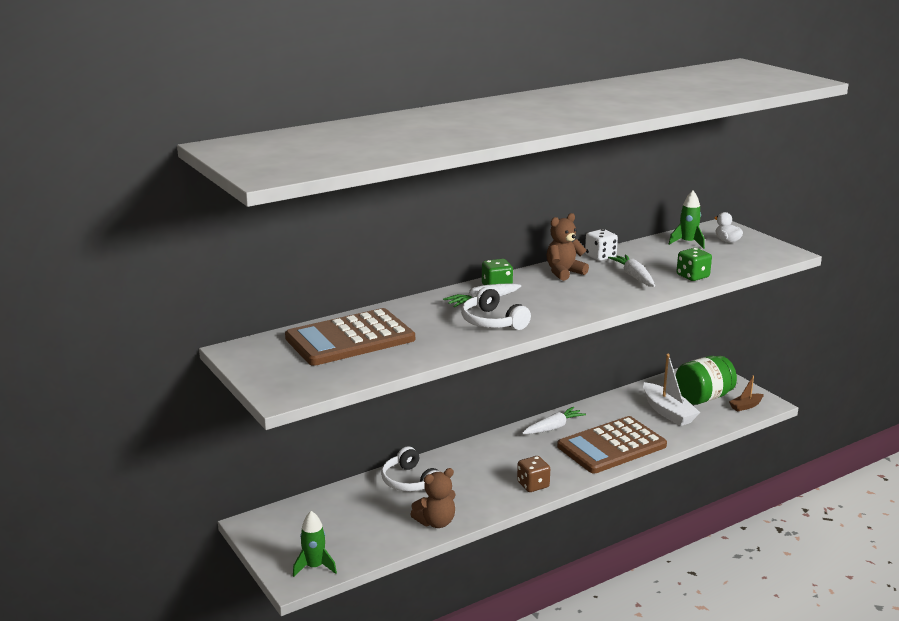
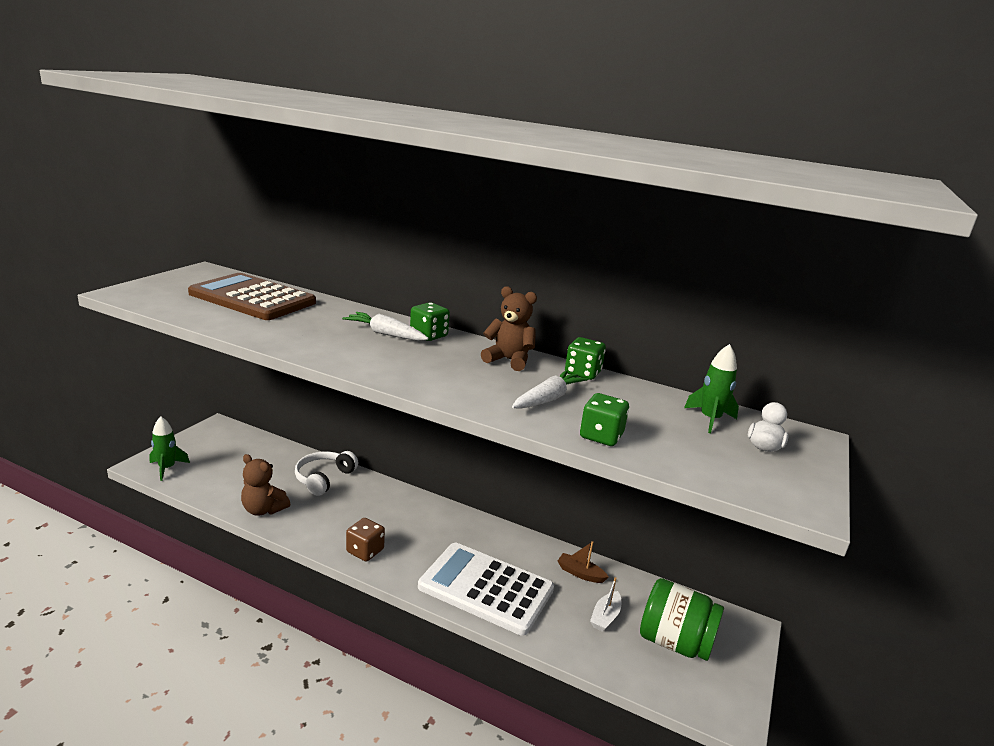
camera: 55 degrees right, 0 degrees up
(492, 322) = (339, 344): white headphones -> none
(553, 427) = (488, 536): white carrot -> none
(600, 256) = (582, 373): white dice -> green dice
(611, 446) = (486, 588): brown calculator -> white calculator
(668, 412) = (605, 617): white boat -> white boat, size x0.55
(745, 406) = (699, 692): brown boat -> brown boat (580, 573)

